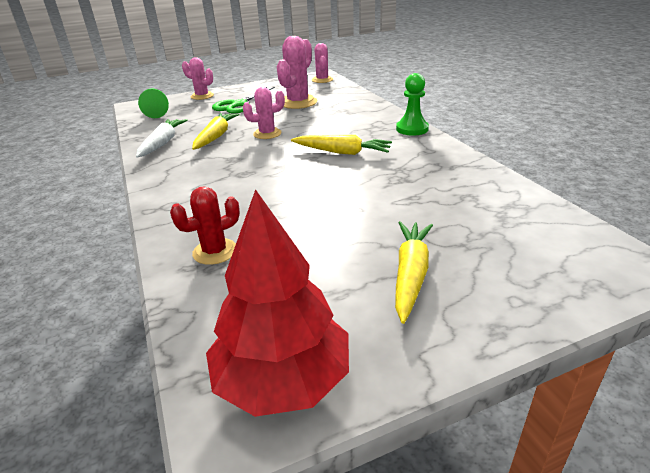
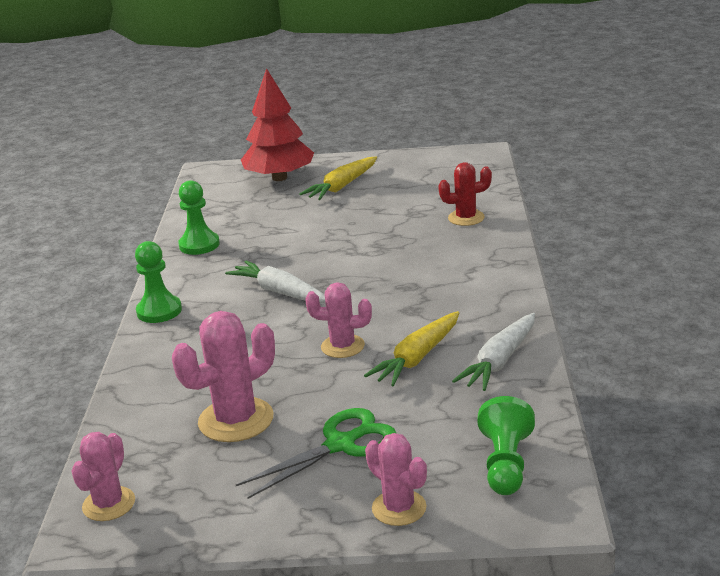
camera: 155 degrees left, 5 degrees down
(282, 379) = (449, 161): red tree -> red tree (279, 178)
(342, 152) = (280, 292): yellow carrot -> white carrot
(463, 172) = (199, 245): none -> green pawn

